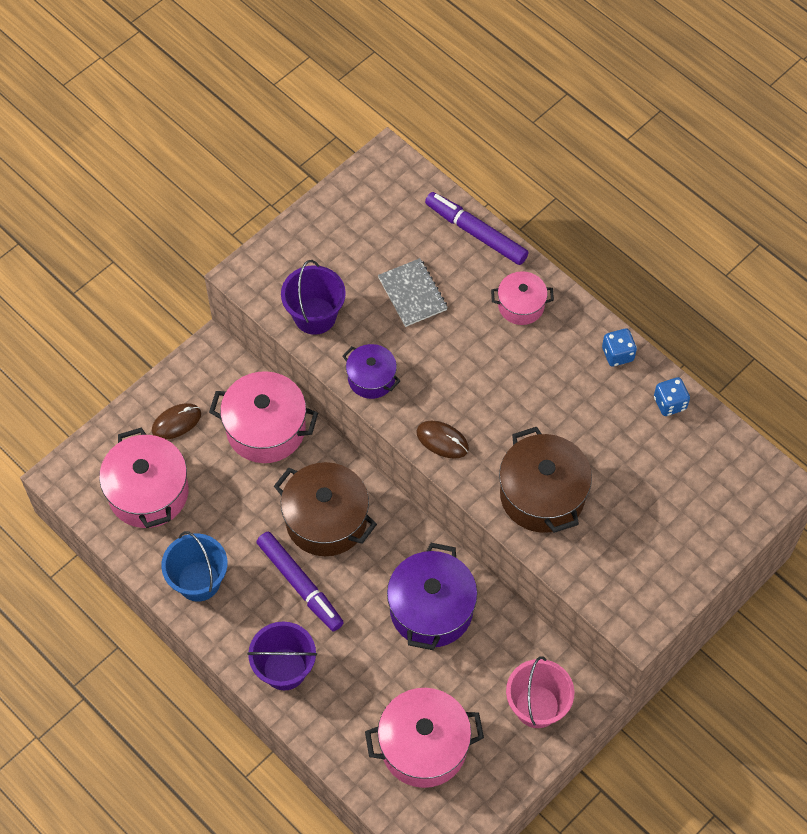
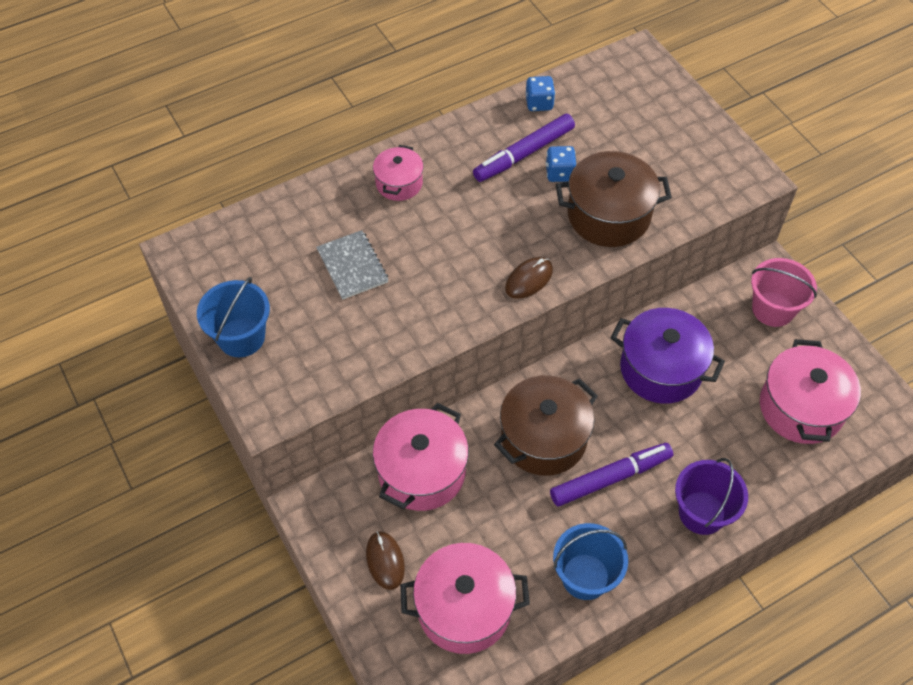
camera: 75 degrees left, 5 degrees down
(313, 232) = (241, 337): none -> blue bucket
(315, 316) = (346, 357): purple bucket -> none
(371, 378) = (439, 323): purple pot -> none
(412, 294) = (352, 266): grey notebook -> grey notebook turned 75 degrees clockwise
(476, 233) = (302, 199): purple marker -> purple marker (524, 154)
(617, 354) = (477, 126): blue dice -> blue dice (559, 173)

